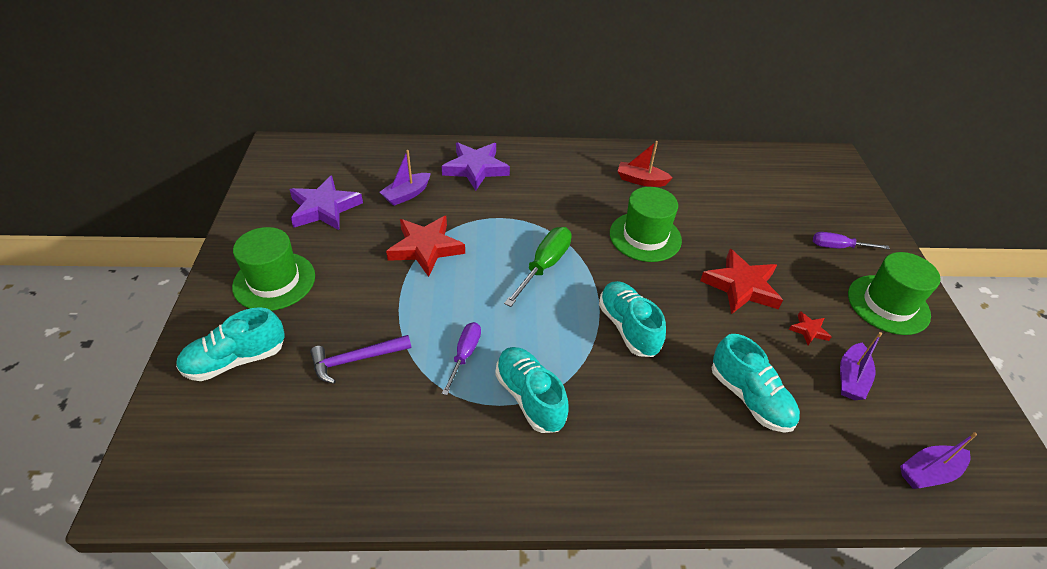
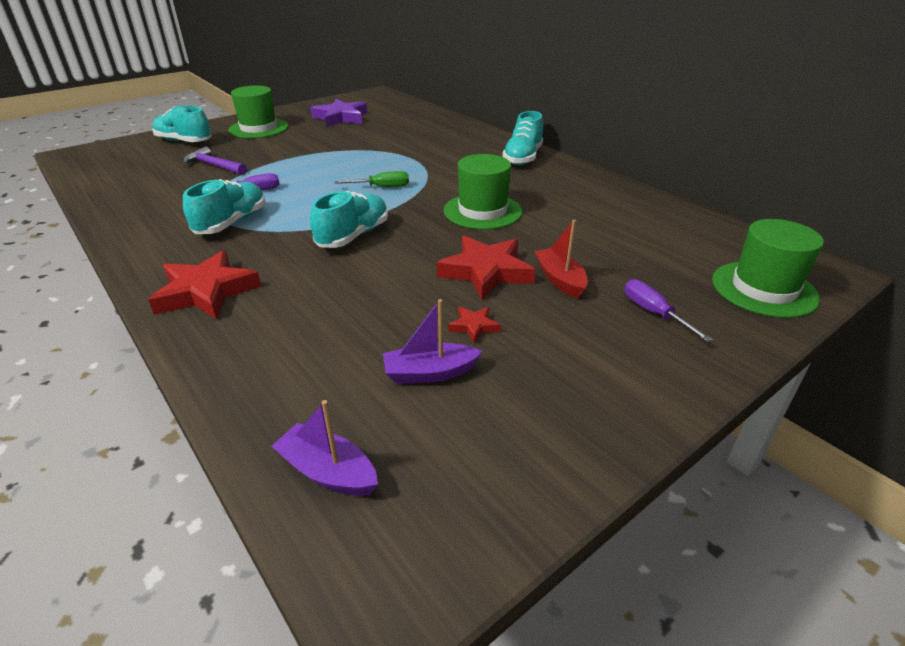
camera: 55 degrees right, 10 degrees down
(406, 194) = (390, 130): purple boat -> none
(426, 248) = (344, 150): red star -> red star (206, 291)
(476, 168) = (456, 137): purple star -> none
(544, 266) = (382, 187): green screwdriver -> green screwdriver, size x0.66
(641, 180) = (558, 189): red boat -> red boat (560, 280)
(749, 398) = (329, 315): turquoise shoe -> turquoise shoe (523, 158)
(888, 304) = (604, 373): green hat -> green hat (764, 289)

